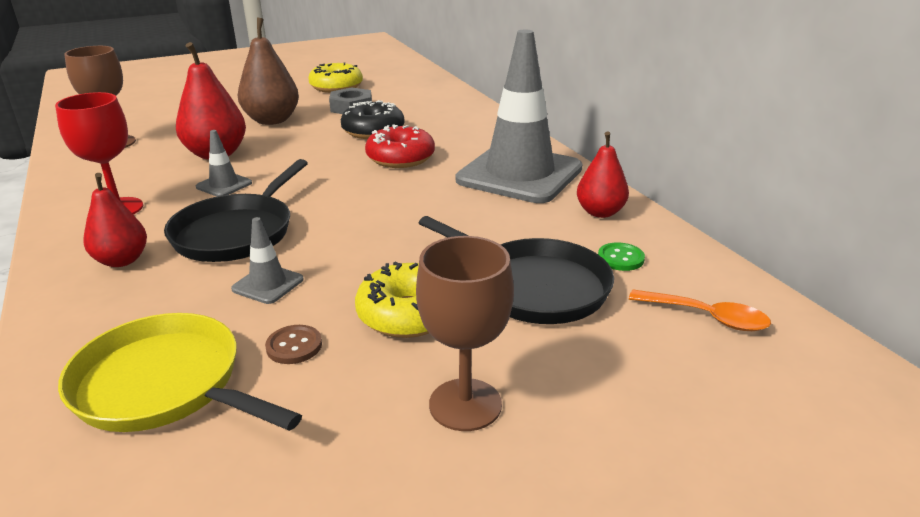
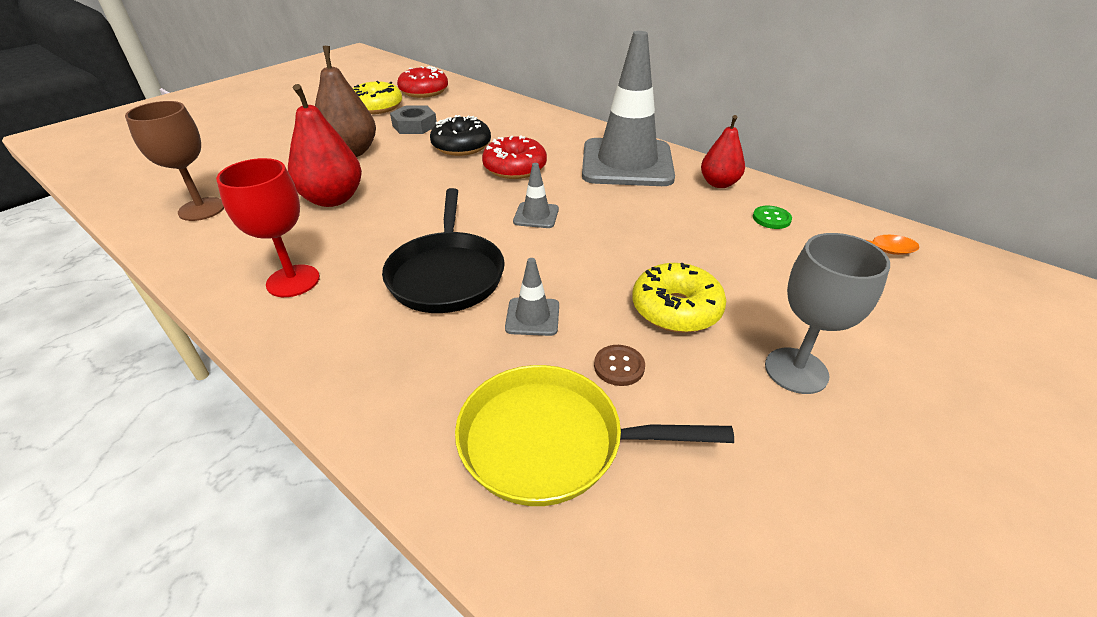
camera: 25 degrees left, 10 degrees up
(122, 260) = (363, 334): red pear -> none
(224, 185) = (378, 230): grey traffic cone -> grey traffic cone (536, 215)
(393, 80) = (424, 91): none -> red donut
(465, 404) = (796, 370): brown goblet -> grey goblet
(533, 286) = (739, 258): black pan -> none

